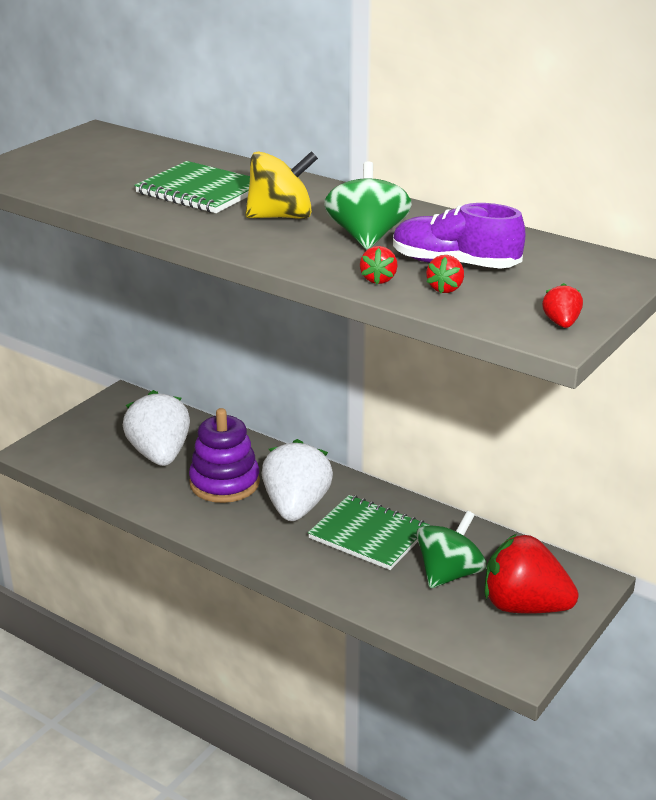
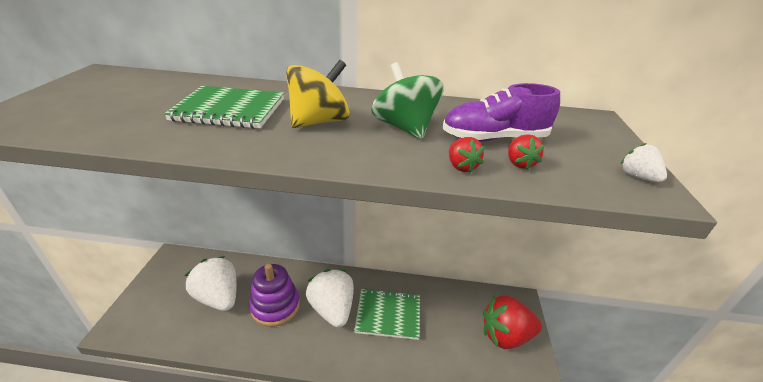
camera: 30 degrees left, 5 degrees up
(449, 574) = (451, 327): green spinning top -> none
(561, 323) = (637, 177): red strawberry -> white strawberry

